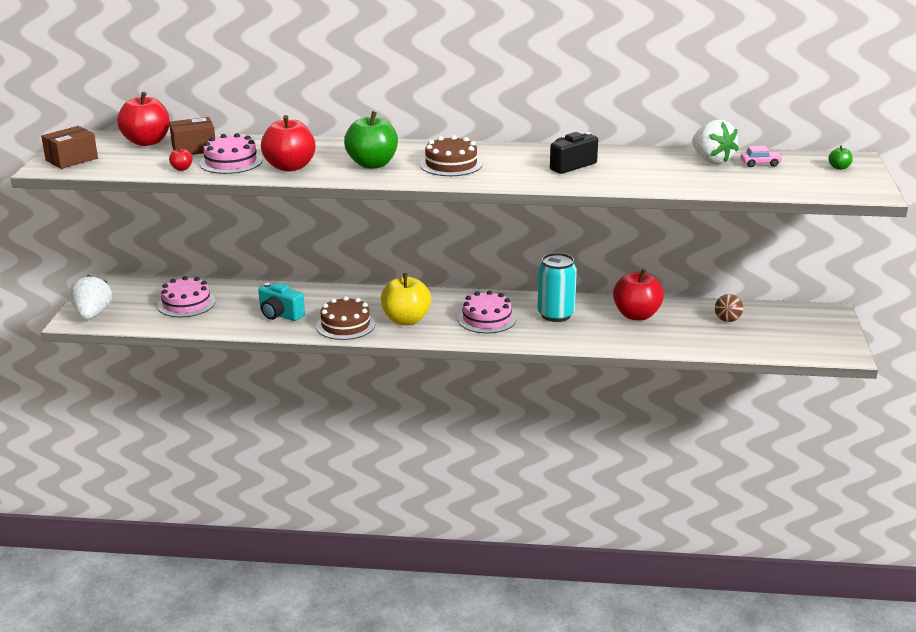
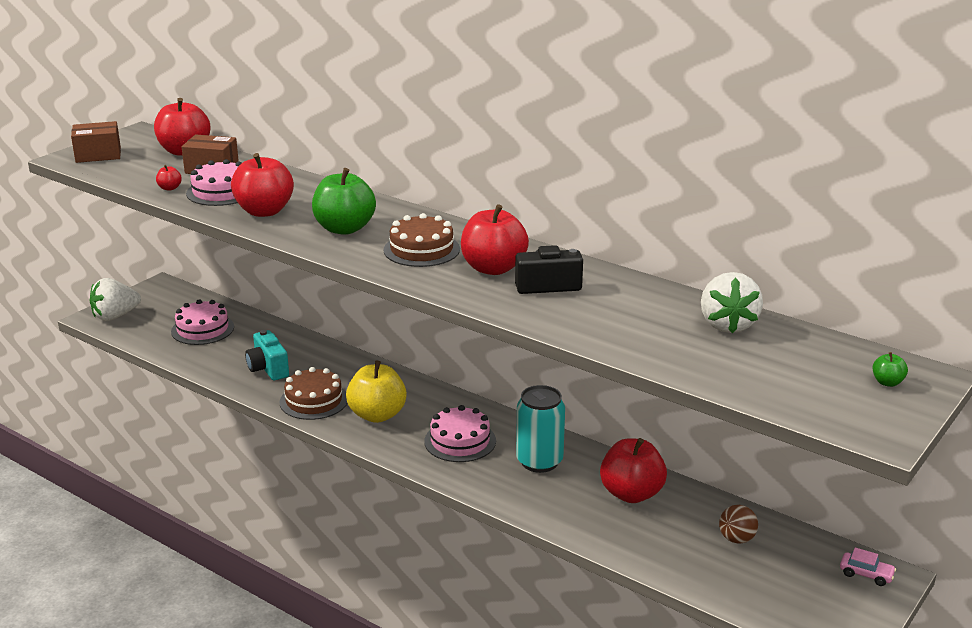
camera: 30 degrees right, 0 degrees up
(93, 314) = (115, 316): white strawberry -> white strawberry turned 150 degrees counterclockwise
(519, 164) = (493, 268): none -> red apple
(760, 163) = (784, 346): pink car -> pink car (866, 574)

